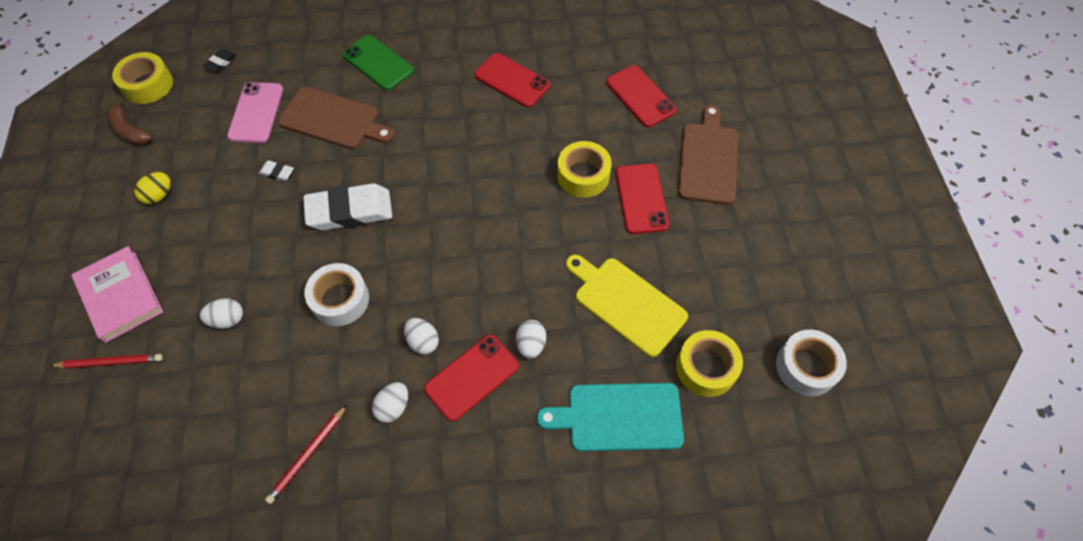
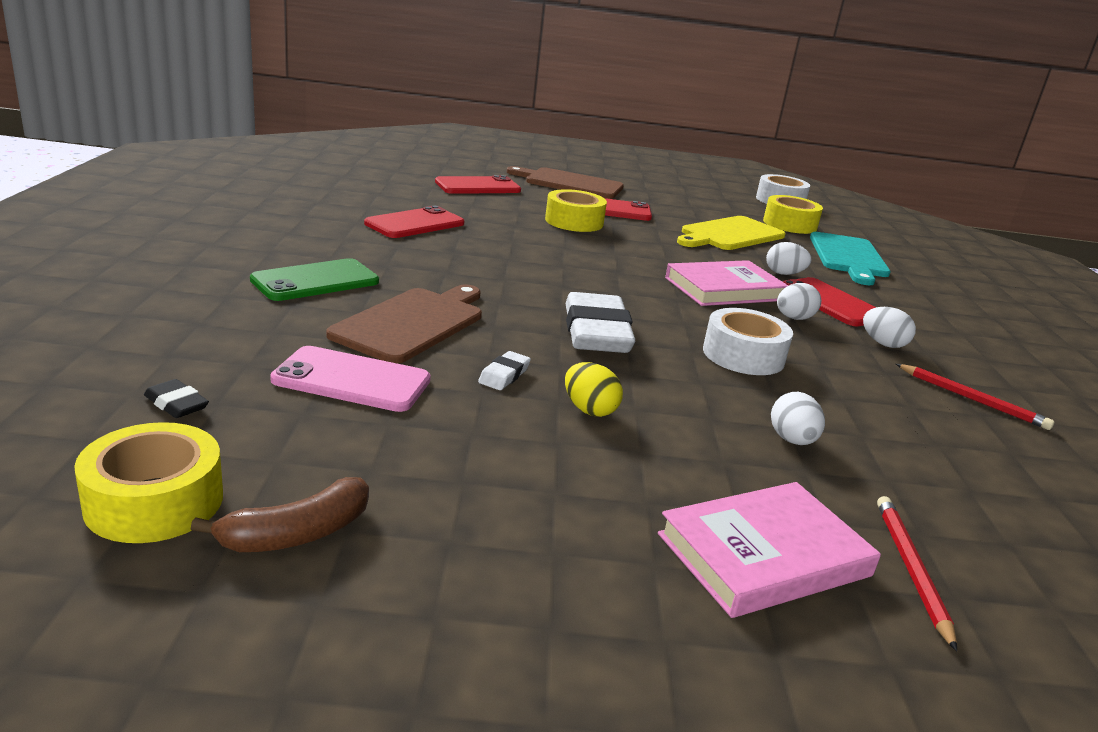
camera: 85 degrees left, 35 degrees down
(159, 195) = (516, 497): yellow egg -> yellow egg (589, 410)
(467, 292) = (724, 289): none -> pink book

